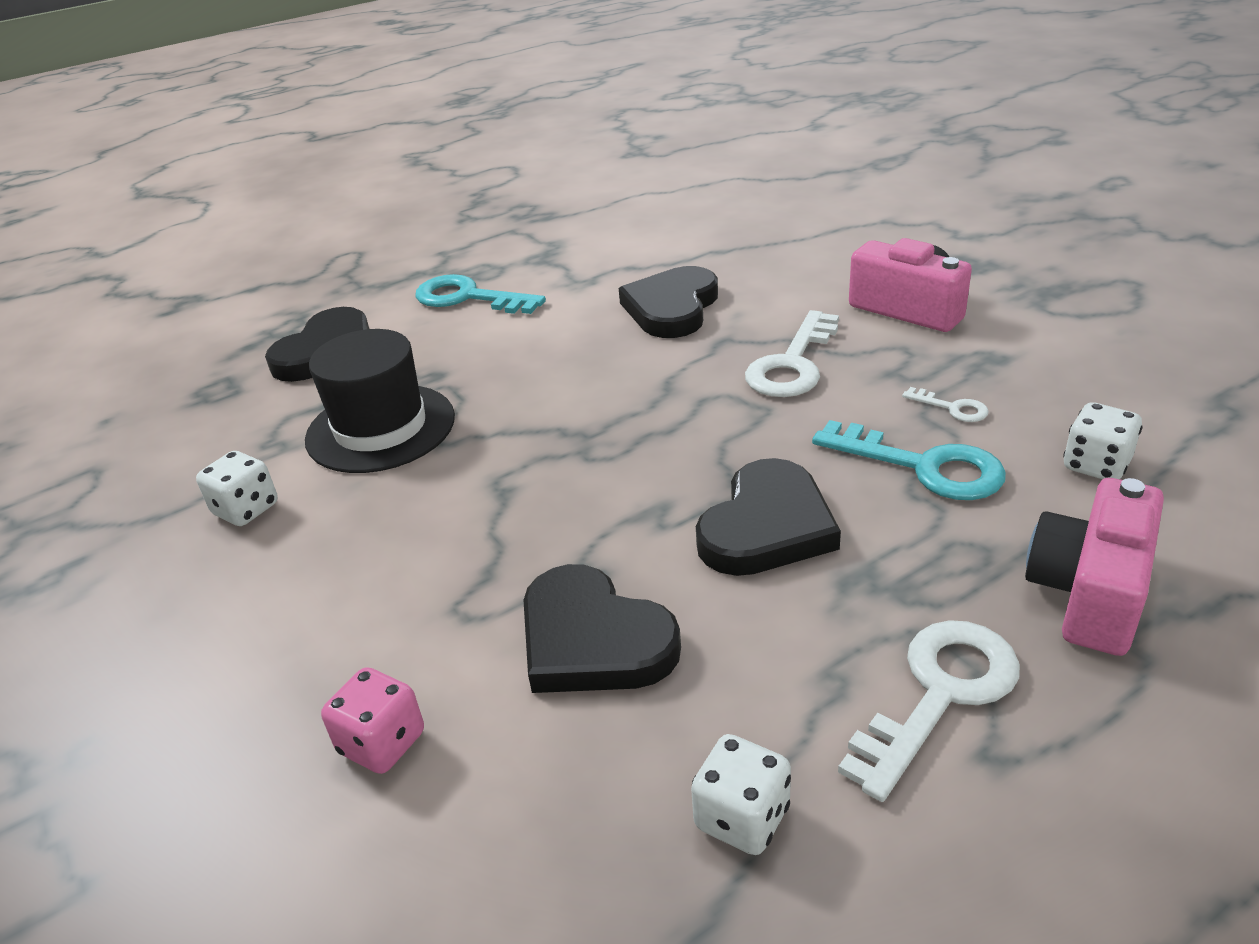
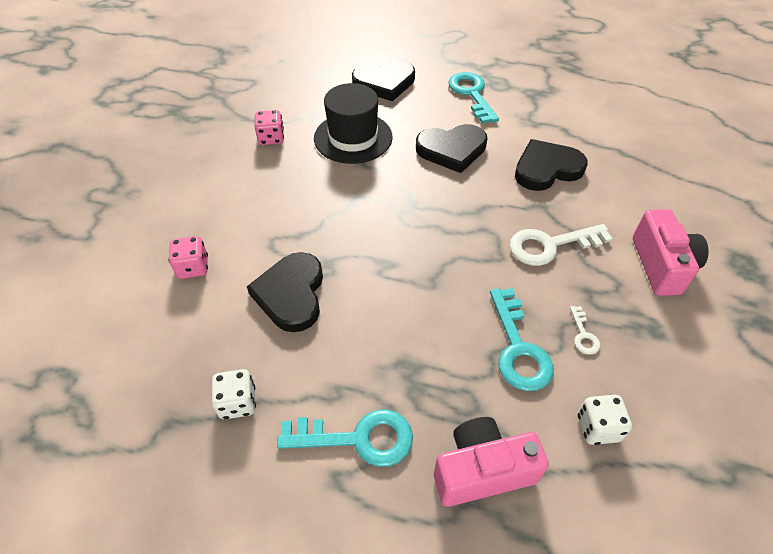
camera: 45 degrees right, 15 degrees up
(246, 509) = (271, 138): white dice -> pink dice
(767, 526) = (412, 310): black heart -> black heart (452, 150)
(939, 694) = (358, 438): white key -> turquoise key

